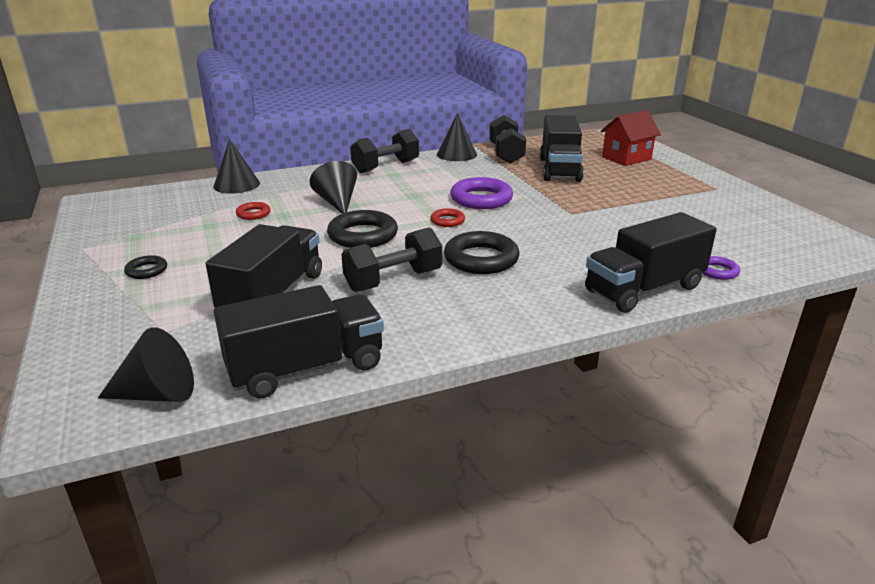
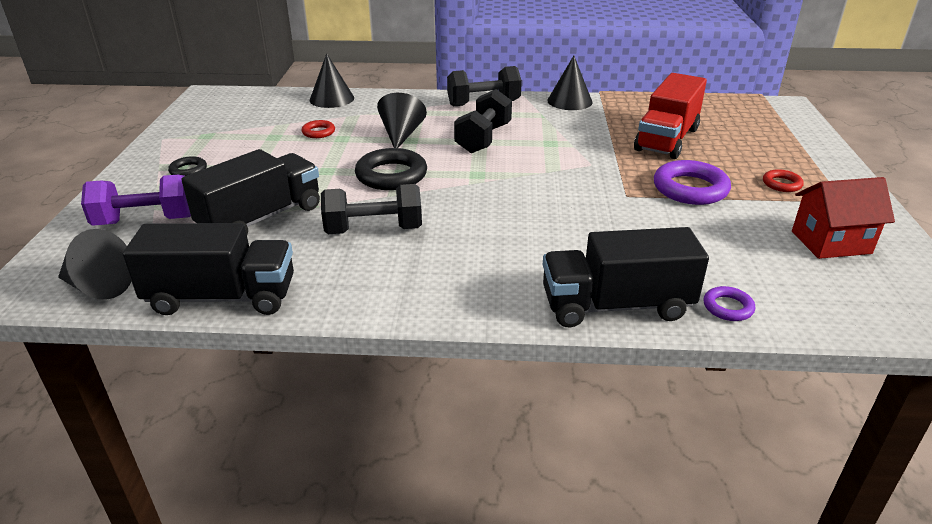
camera: 25 degrees right, 5 degrees up
(147, 324) = (145, 221): none -> purple dumbbell
(447, 221) = (486, 177): red ring -> red ring (781, 184)
(481, 199) = (544, 159): purple ring -> purple ring (690, 189)
(481, 259) = (478, 227): black ring -> none
(506, 154) = (624, 110): black dumbbell -> black dumbbell (483, 139)
(559, 169) = (666, 139): black truck -> red truck
(626, 158) = (764, 139): red house -> red house (831, 242)

